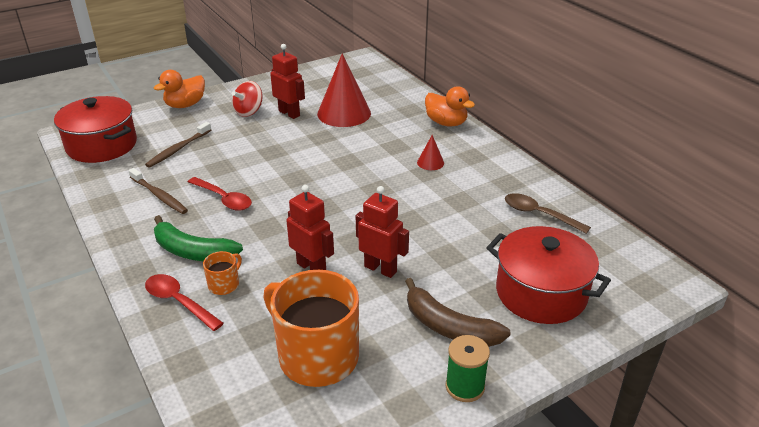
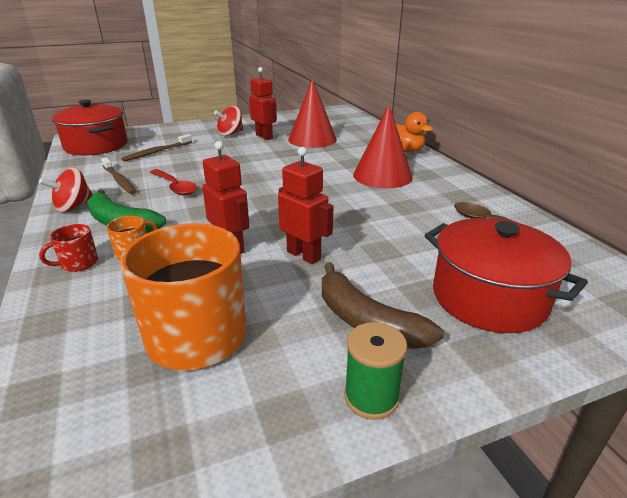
camera: 10 degrees right, 5 degrees down
(132, 236) = (73, 207): none -> red spinning top
(178, 302) = (78, 263): red spoon -> red mug
(185, 105) = (180, 127): orange duck -> none
(430, 162) = (382, 176): red cone -> red cone, size x2.20

